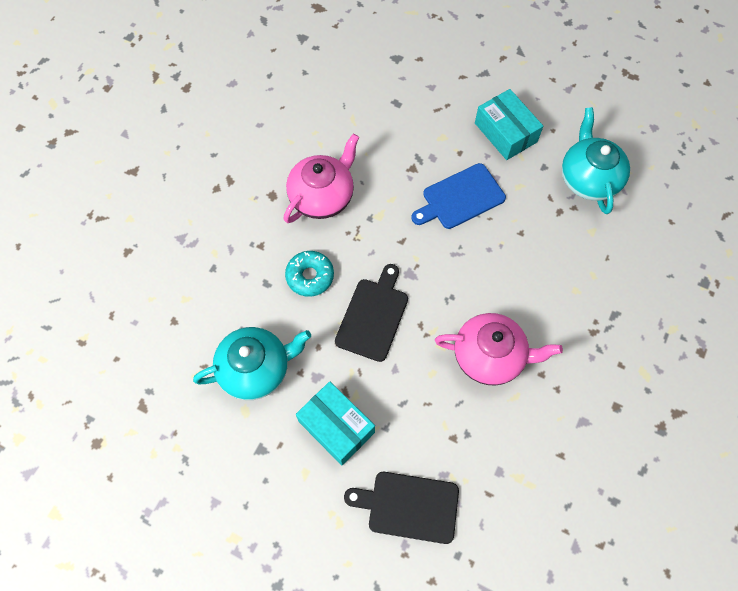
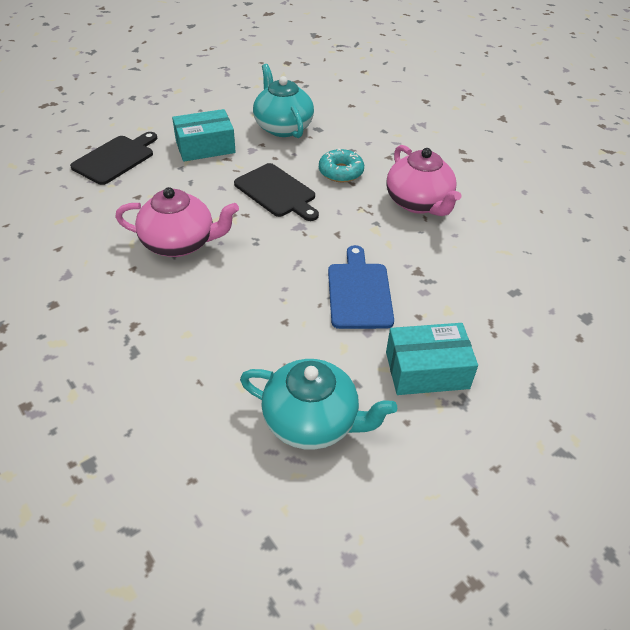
camera: 115 degrees right, 20 degrees down
(256, 369) = (282, 127): turquoise teapot -> turquoise teapot turned 150 degrees clockwise
(490, 356) = (180, 243): pink teapot -> pink teapot turned 120 degrees counterclockwise

